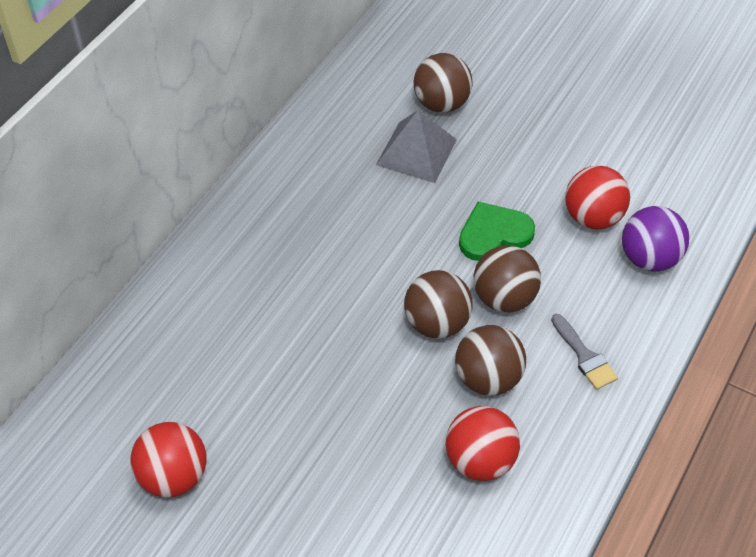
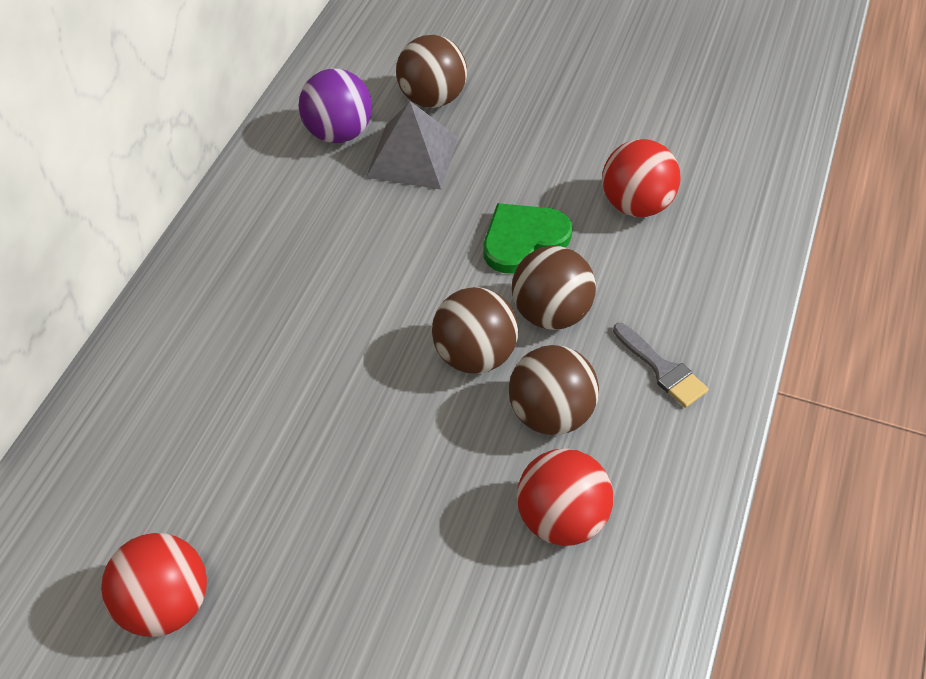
camera: 10 degrees left, 0 degrees up
(649, 258) = (712, 243): purple ball -> purple ball (338, 133)

